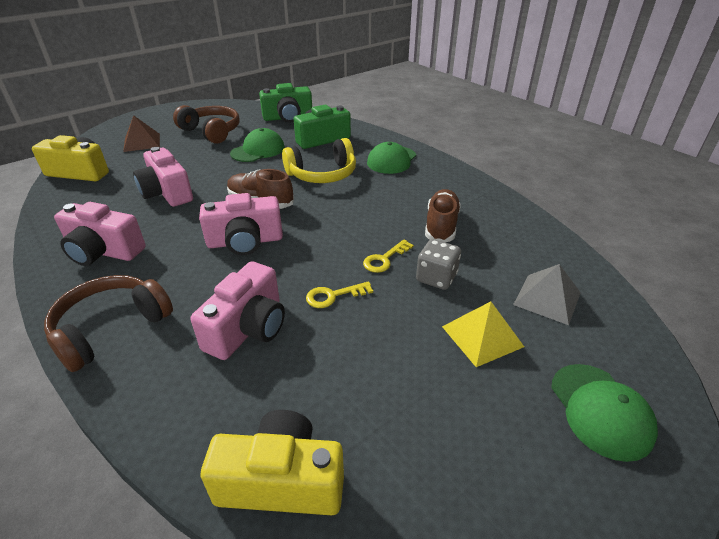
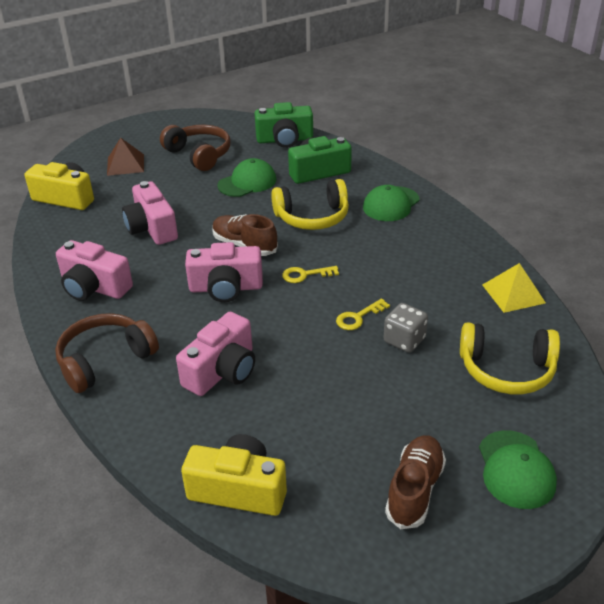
camera: 10 degrees right, 0 degrees up
(333, 296) = (302, 349): yellow key -> yellow key (305, 275)
(441, 225) = (424, 286): brown shoe -> brown shoe (414, 490)
(482, 336) = (431, 398): yellow pyramid -> yellow pyramid (513, 293)
(547, 298) = (506, 370): grey pyramid -> yellow headphones

